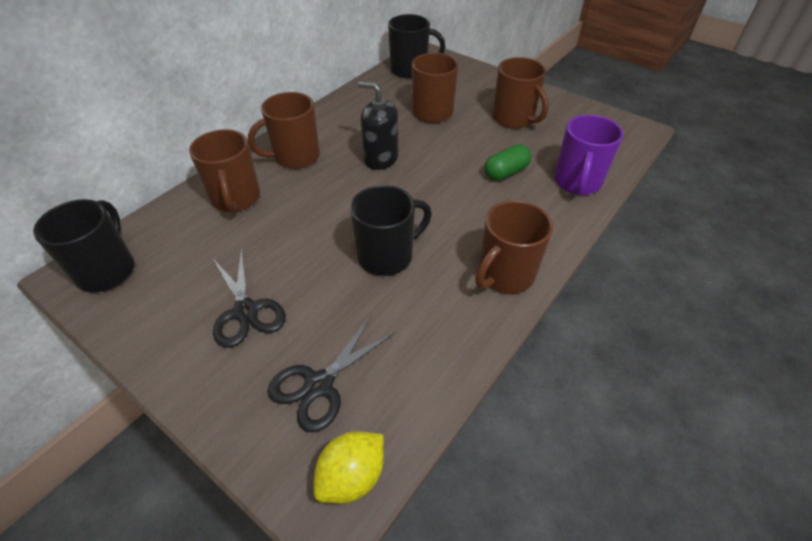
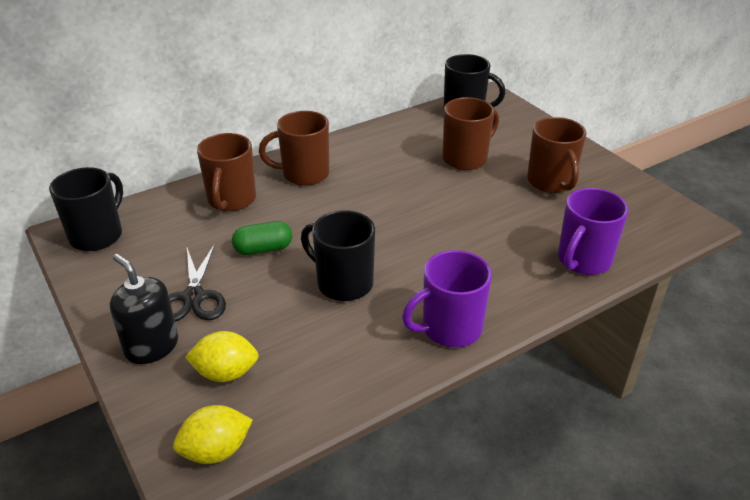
camera: 20 degrees right, 10 degrees down
(319, 384) = (226, 373): black scissors -> yellow lemon
(381, 158) = (386, 193): black soap dispenser -> black soap dispenser (152, 346)
(387, 256) = (343, 283): black mug -> black mug turned 135 degrees counterclockwise
(505, 275) = (450, 328): brown mug -> purple mug
(506, 172) = (509, 233): green capsule -> green capsule (263, 249)

